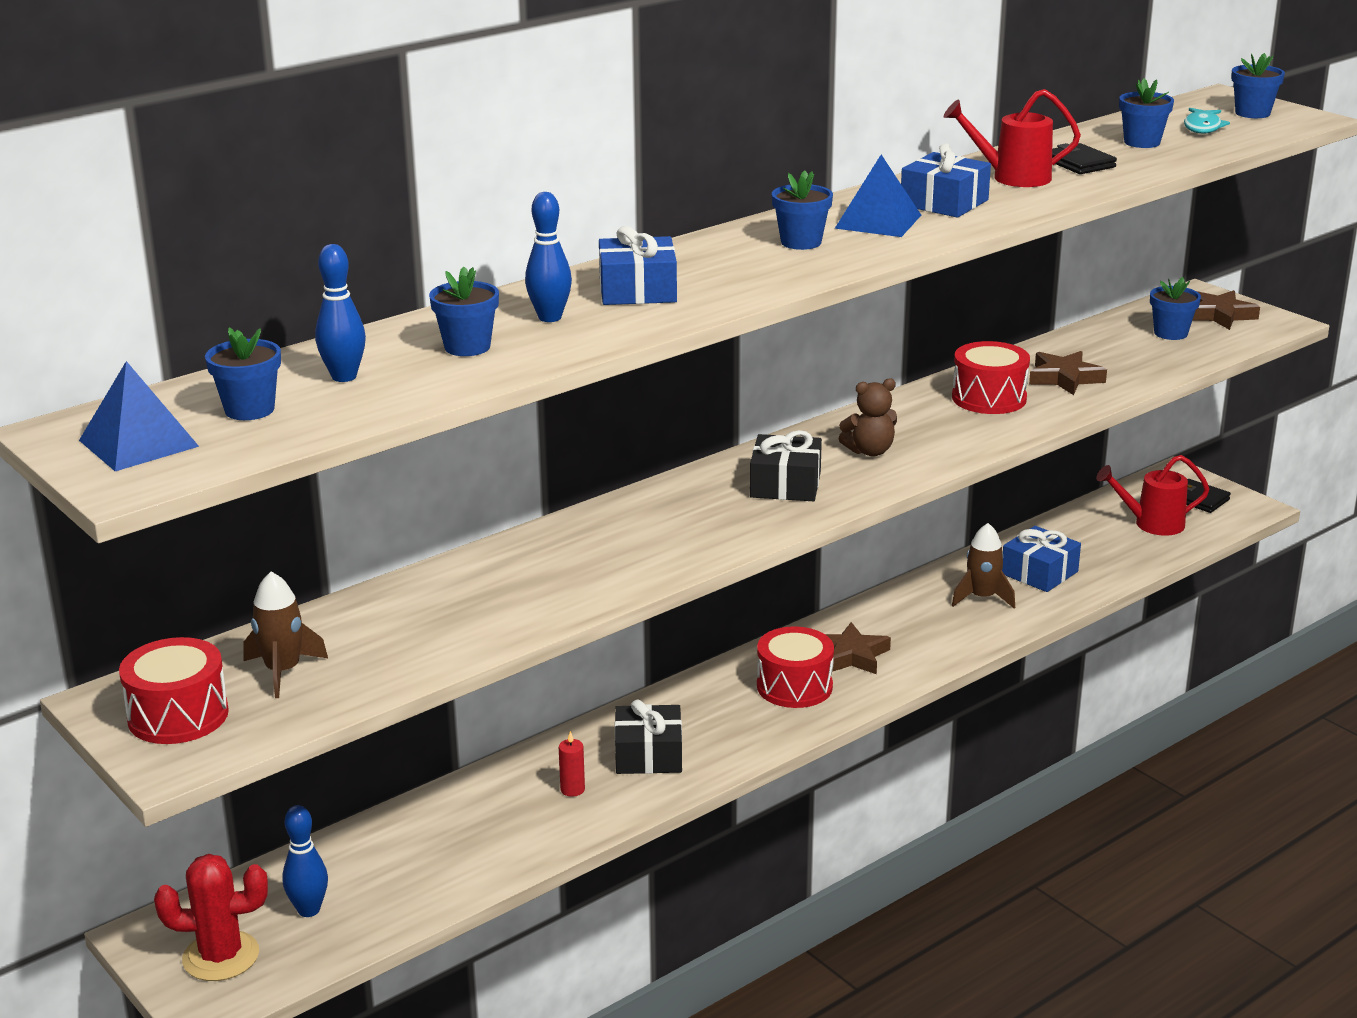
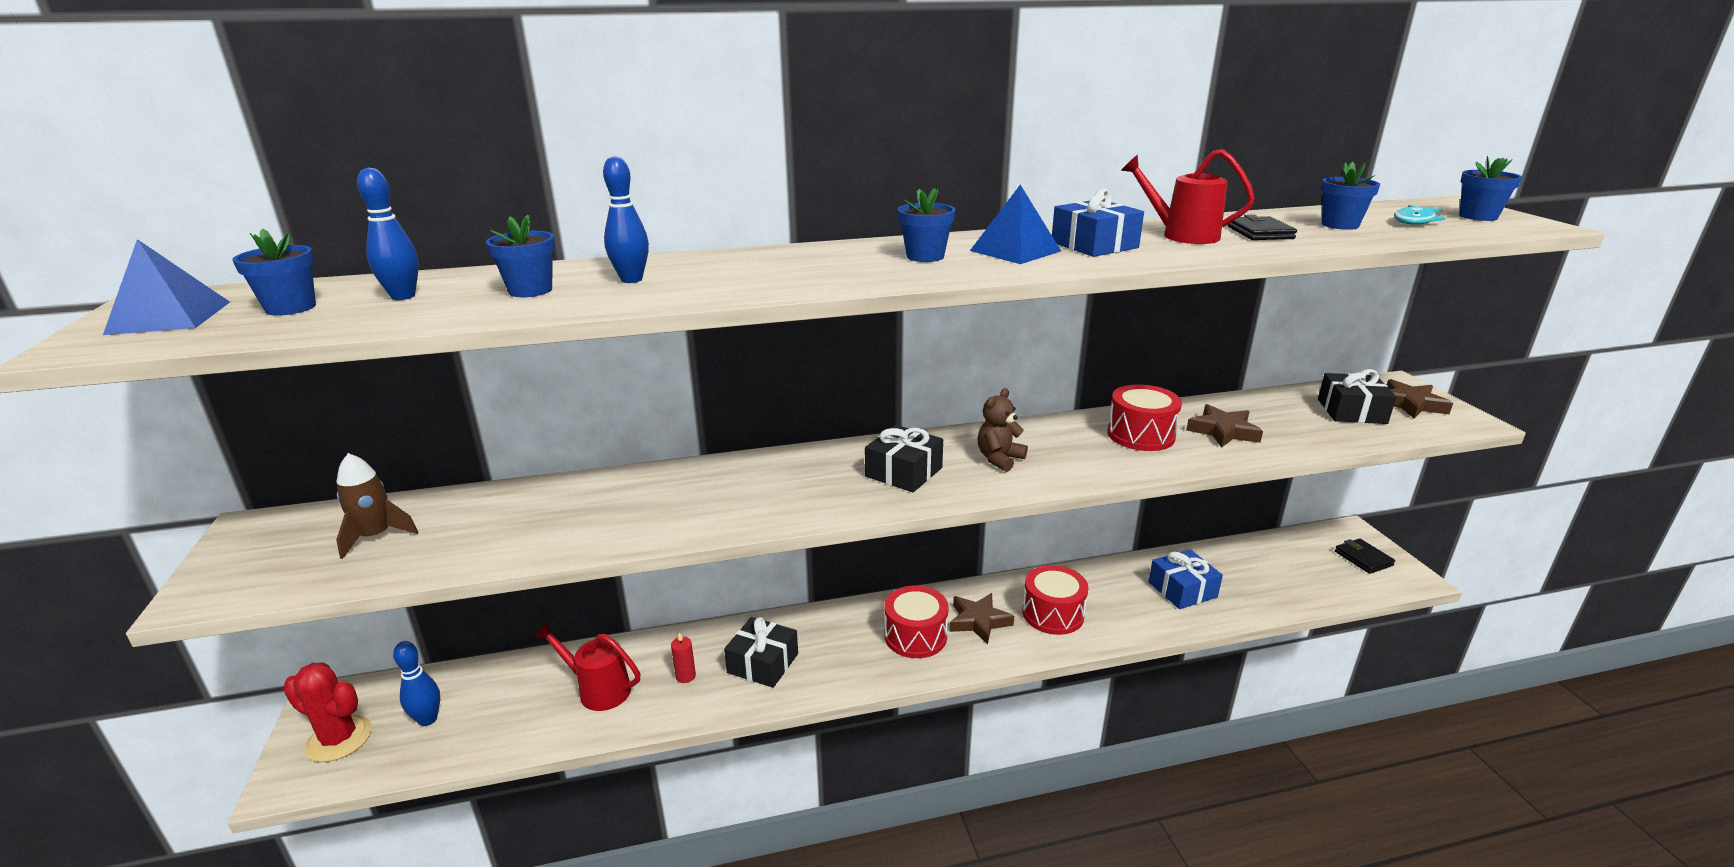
camera: 25 degrees right, 0 degrees up
(178, 715) = (266, 553): red drum -> red drum (1053, 614)
(637, 290) = (734, 271): blue gift -> none
(870, 451) = (999, 459): brown teddy bear -> brown teddy bear turned 120 degrees clockwise
(982, 598) = (1119, 599): brown rocket -> none
(1151, 524) = (1307, 570): red watering can -> red watering can (598, 689)
(1170, 333) = (1351, 411): blue flower pot -> black gift

